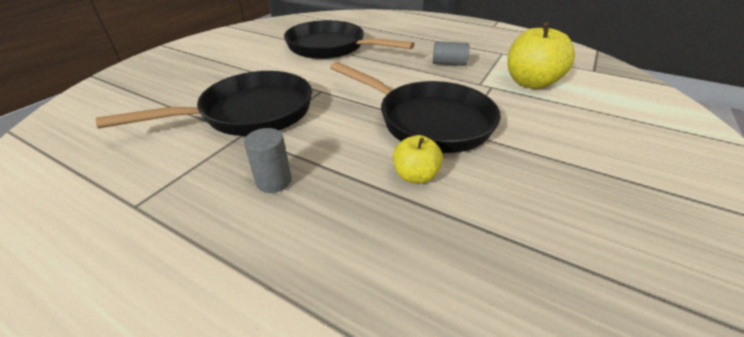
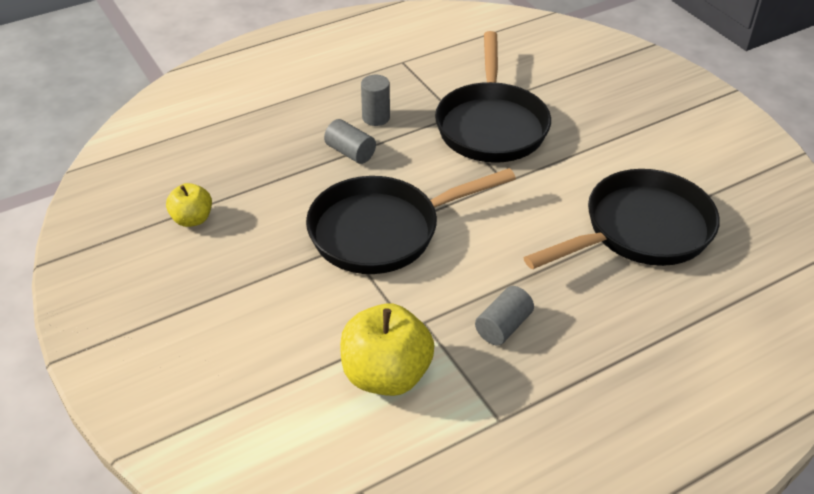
camera: 120 degrees right, 5 degrees up
(347, 175) = (350, 152): none -> grey cylinder
(415, 176) = (317, 185): yellow apple -> yellow apple (192, 219)

